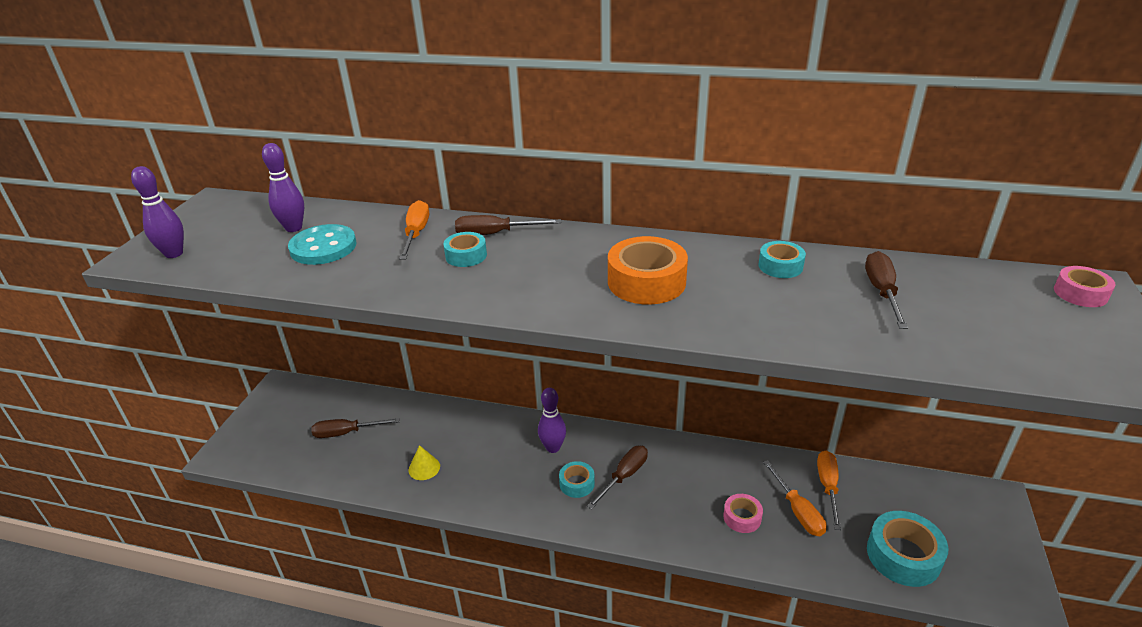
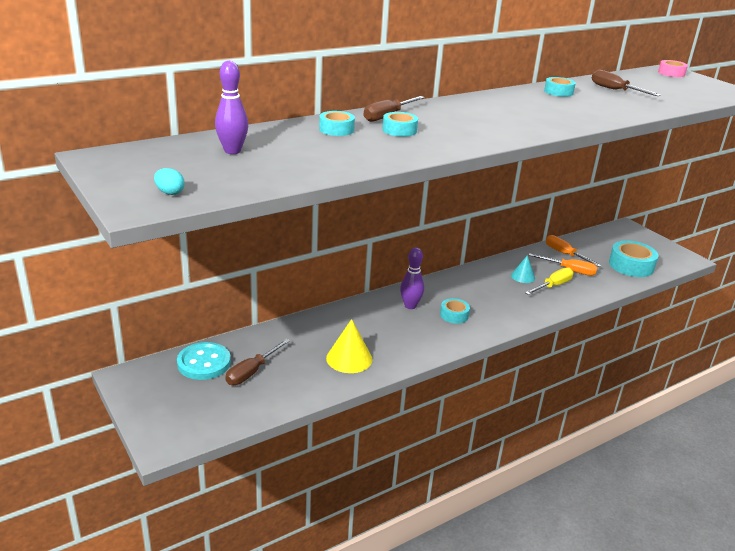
camera: 50 degrees left, 5 degrees down
(174, 254) = (170, 193): purple bowling pin -> turquoise egg
(323, 247) = (290, 153): turquoise button -> turquoise button (204, 363)
(416, 234) = (336, 129): orange screwdriver -> turquoise tape
(424, 468) = (349, 358): yellow cone -> yellow cone, size x1.58
(624, 476) = (472, 298): brown screwdriver -> none
(646, 282) = (521, 113): orange tape -> none
(724, 484) = (523, 276): none -> turquoise cone
(742, 517) = (553, 286): pink tape -> yellow screwdriver

